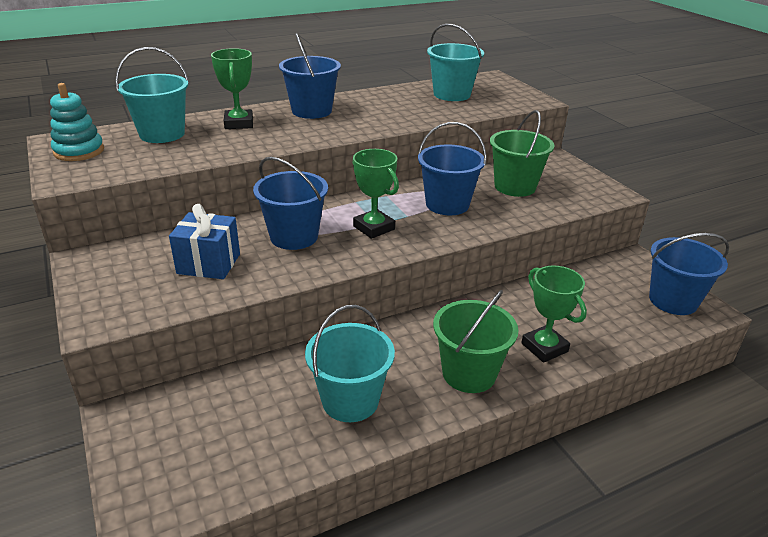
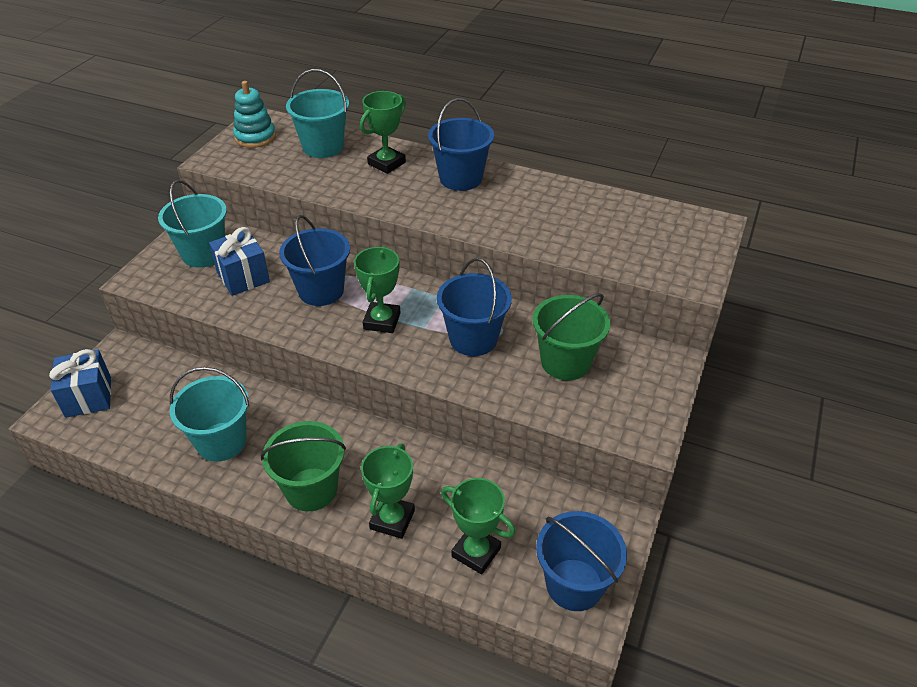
camera: 50 degrees right, 10 degrees up
(157, 471) = (88, 397): none -> blue gift
(452, 94) = (620, 225): turquoise bucket -> turquoise bucket (204, 254)
(611, 325) = (476, 552): none -> green trophy

